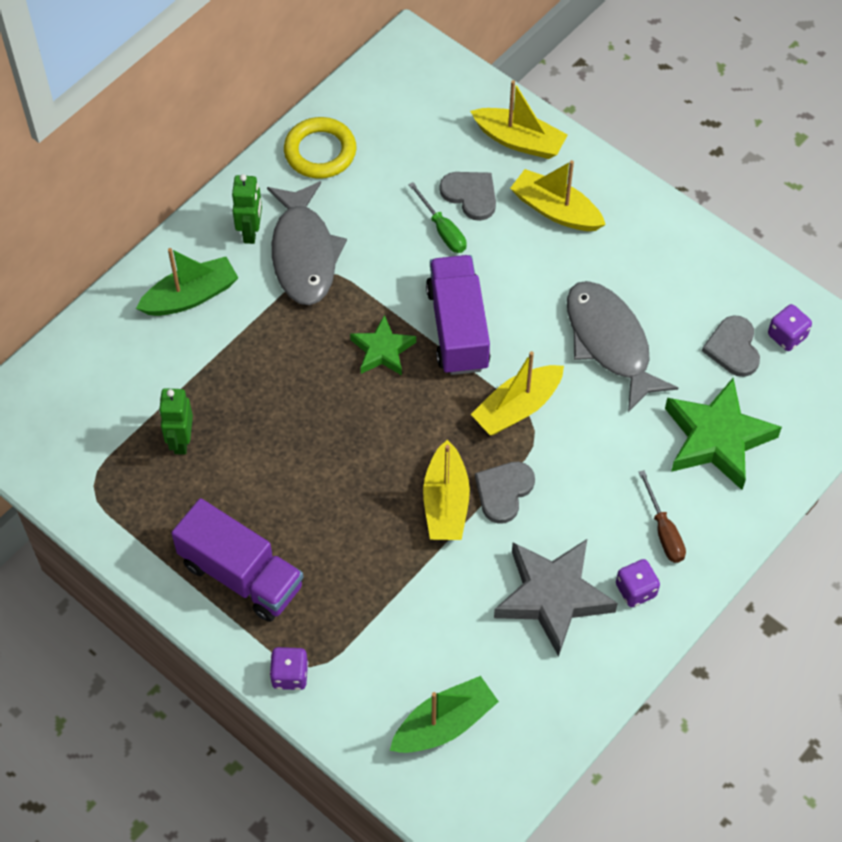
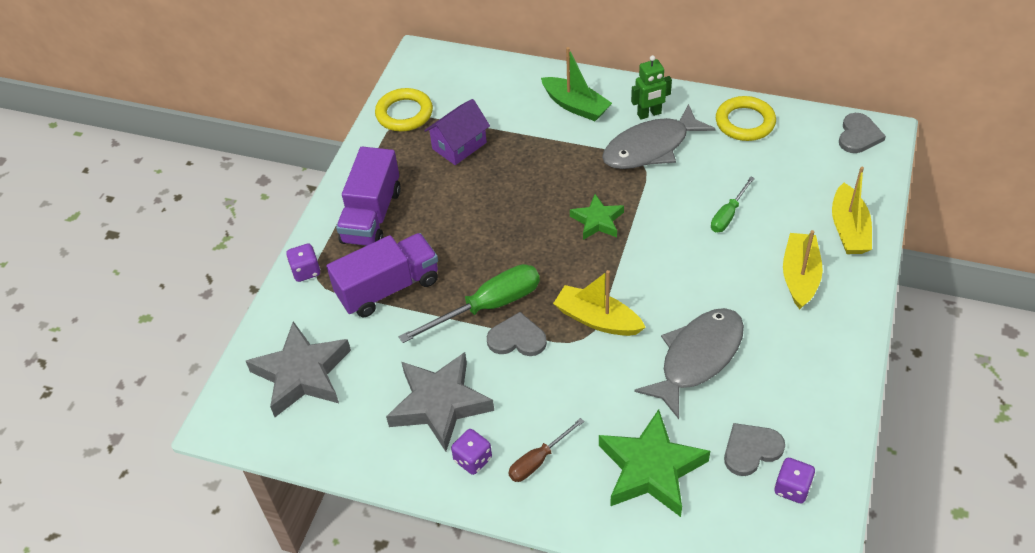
camera: 70 degrees right, 10 degrees down
(85, 480) = (404, 113): none -> yellow ring
(181, 441) = (459, 146): green robot -> purple house
(444, 724) = (302, 374): green boat -> grey star
(446, 503) = (488, 306): yellow boat -> green screwdriver
(458, 328) = (645, 257): purple truck -> purple truck (388, 288)
(470, 195) = (773, 219): grey heart -> grey heart (858, 135)

